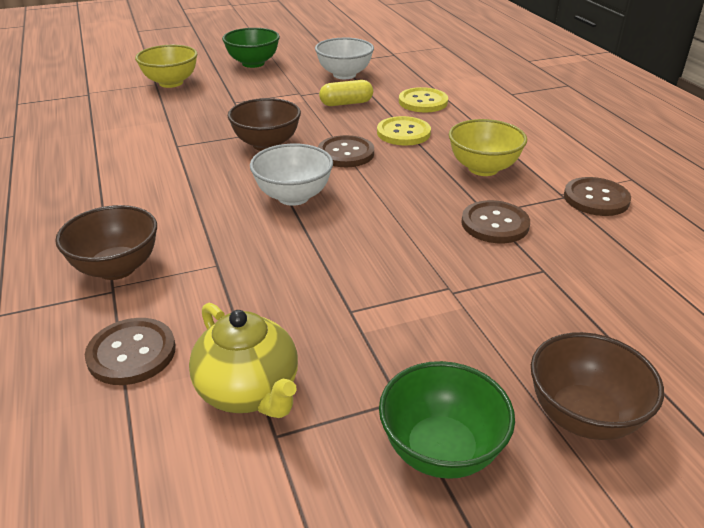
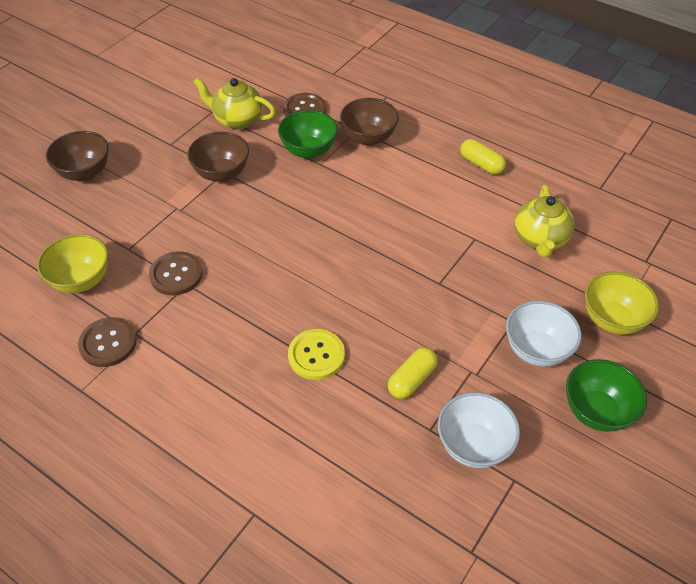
camera: 145 degrees right, 15 degrees up
(61, 190) = (481, 164): none -> yellow capsule
(129, 127) = (540, 239): none -> yellow teapot
(266, 144) = (412, 276): brown bowl -> brown bowl (222, 173)
(293, 197) = (331, 231): white bowl -> white bowl (536, 350)
(345, 153) = (340, 298): brown button -> none
(423, 102) = (340, 429): yellow button -> none
(441, 450) = (142, 134): green bowl -> green bowl (308, 150)
(483, 168) = (215, 337): yellow bowl -> yellow bowl (81, 280)

